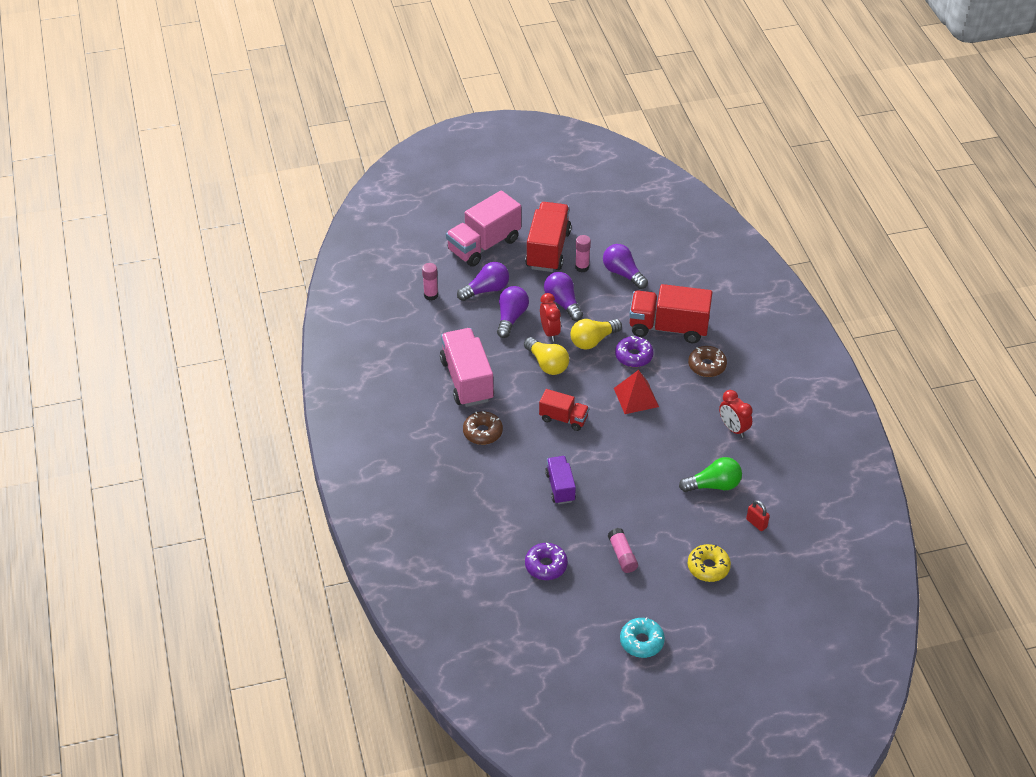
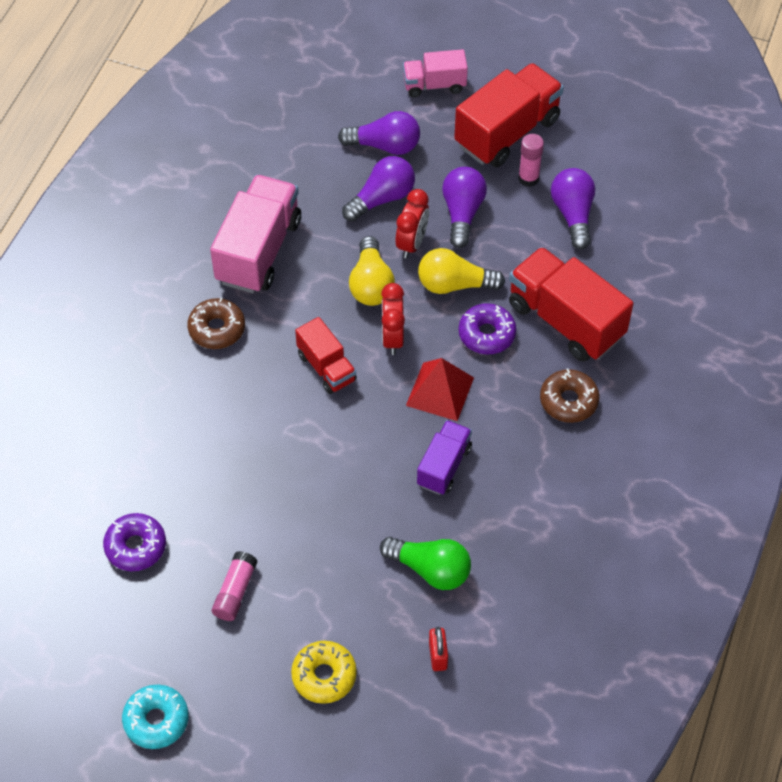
camera: 35 degrees right, 10 degrees up
(431, 295) = (314, 117): pink glue stick -> none
(484, 245) = (434, 85): pink truck -> pink truck, size x0.57
(560, 487) = (242, 455): purple truck -> purple truck (444, 466)
(733, 428) = (525, 508): red clock -> red clock (392, 338)

